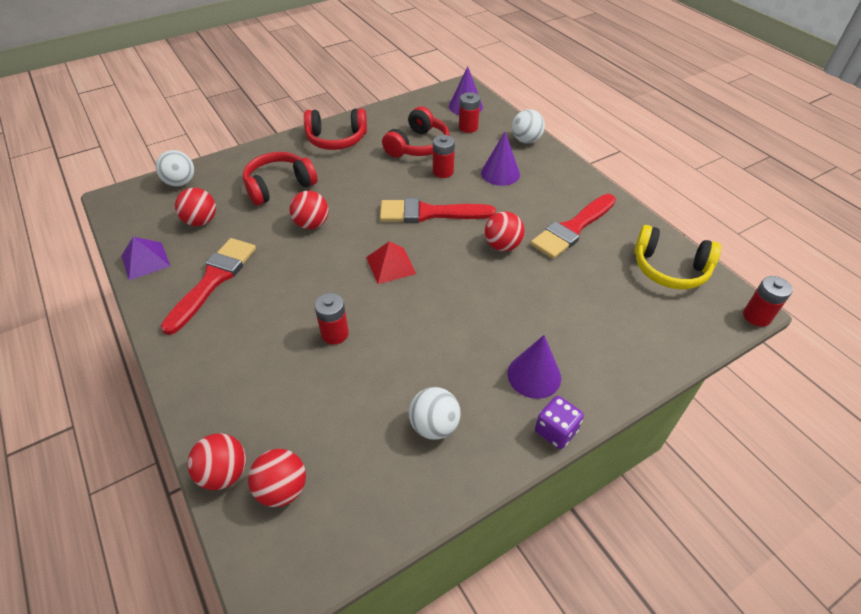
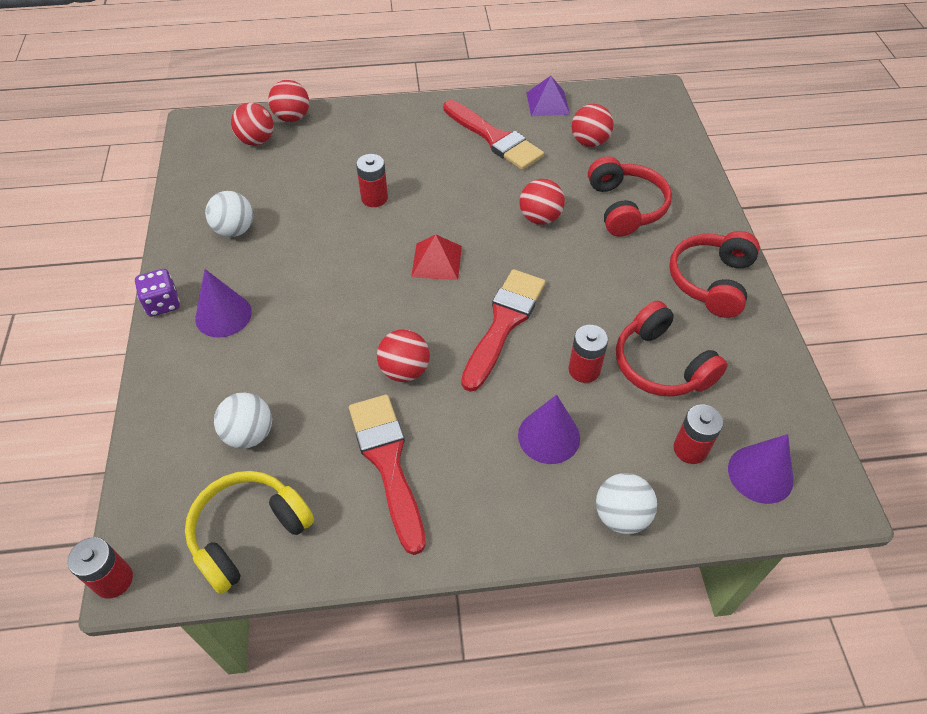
camera: 115 degrees right, 5 degrees up
(180, 182) = (667, 136): white ball -> white ball (249, 434)

